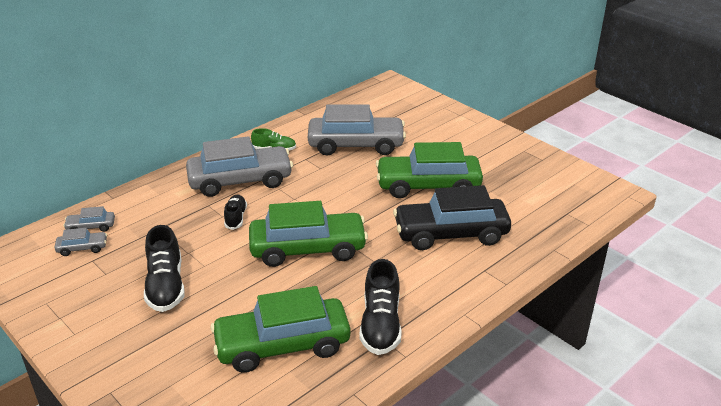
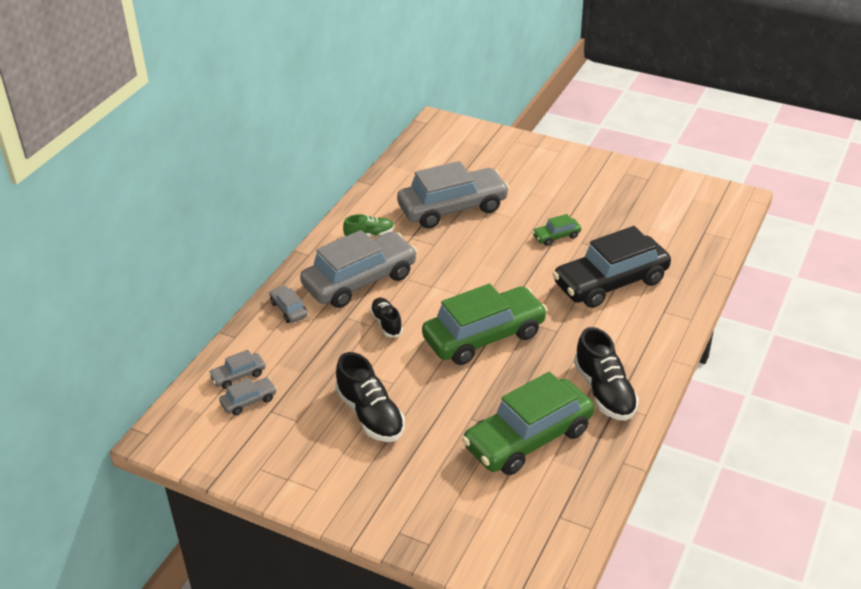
camera: 20 degrees left, 5 degrees up
(169, 188) = (289, 309): none -> grey car
(428, 186) = (556, 236): green car -> green car, size x0.43

